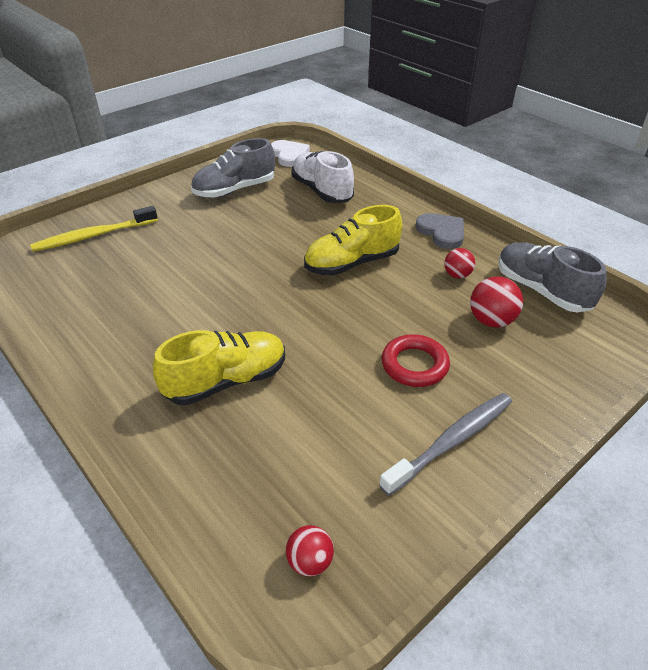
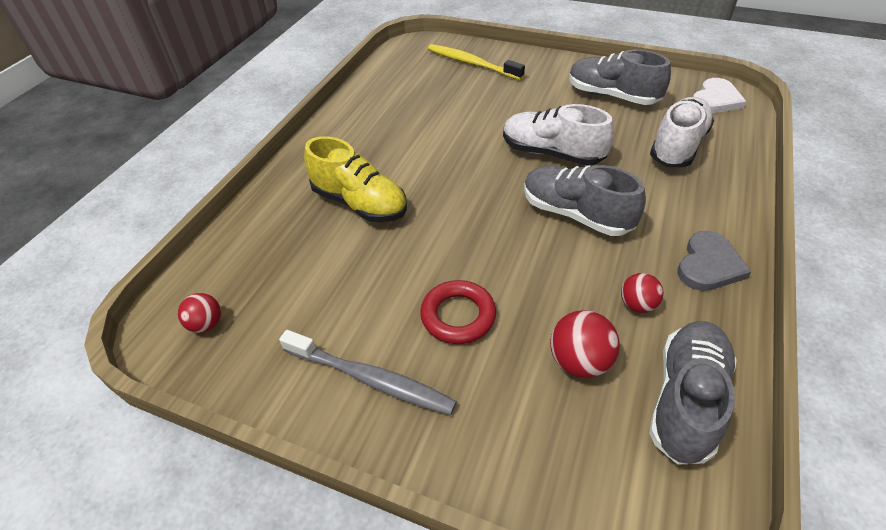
camera: 65 degrees right, 5 degrees up
(272, 245) = (552, 153): none -> white shoe
(352, 263) = (575, 214): yellow shoe -> grey shoe

